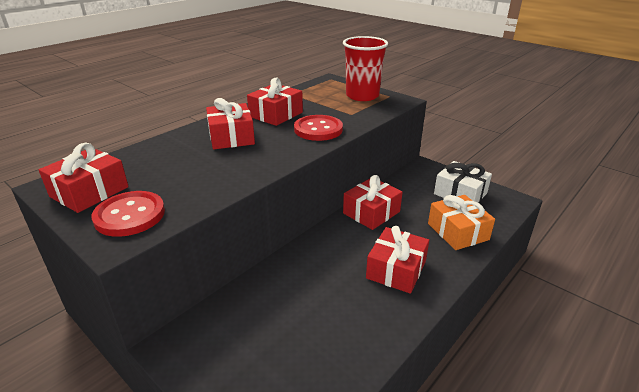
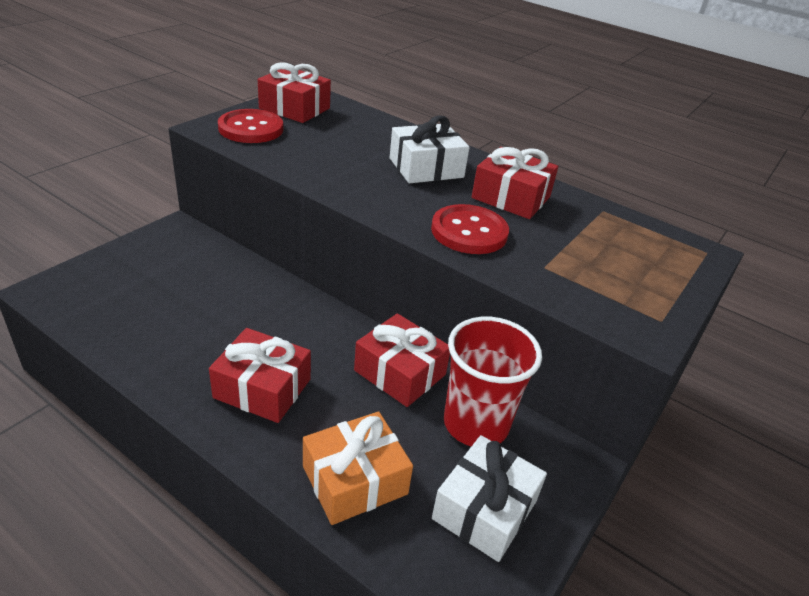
camera: 80 degrees right, 5 degrees up
(231, 137) = (426, 168): red gift -> white gift
(362, 96) = (638, 284): red cup -> red cup (476, 424)

